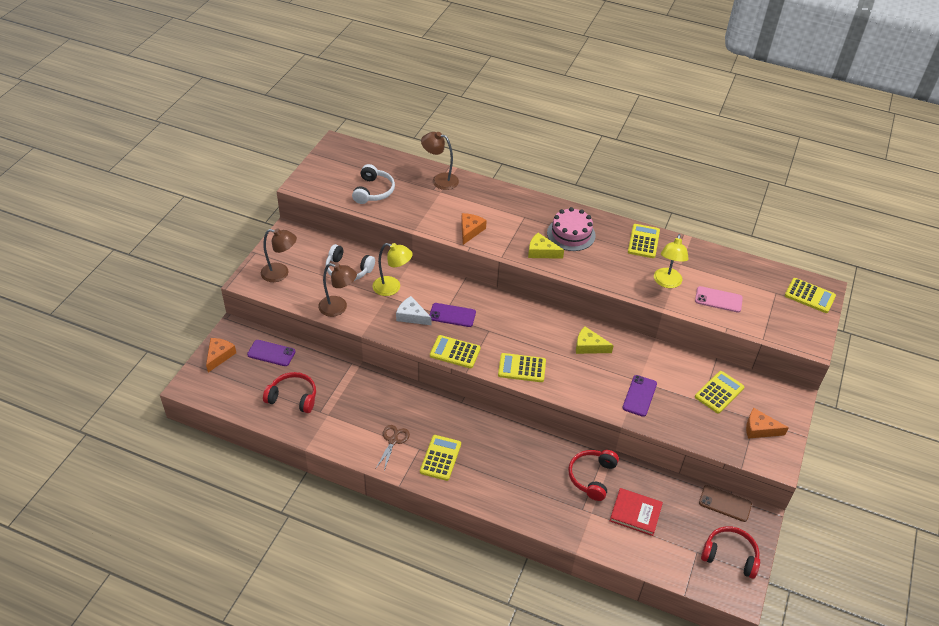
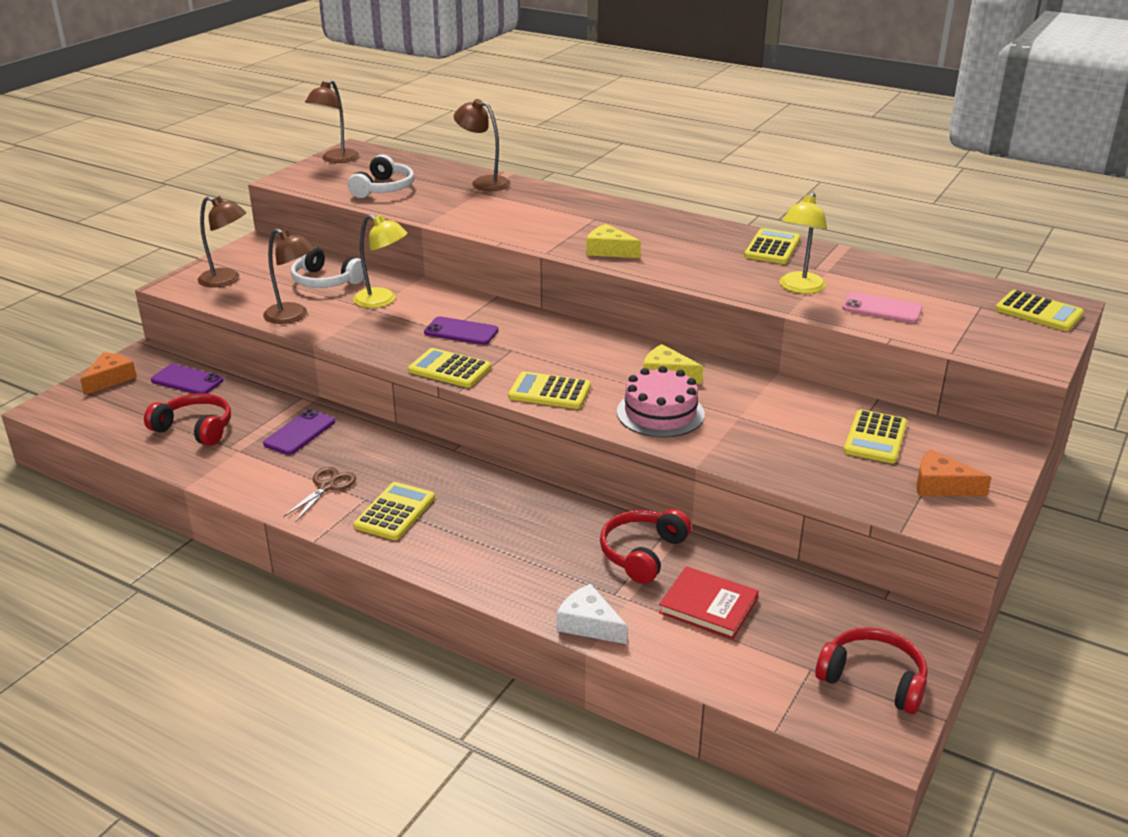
camera: 10 degrees right, 15 degrees down
(328, 157) = (336, 159): none -> brown lamp
(411, 316) = (399, 329): white cheese -> white cheese (589, 624)
(470, 231) = (508, 227): orange cheese -> none
(571, 234) = (660, 236): pink cake -> pink cake (660, 413)
(639, 396) = (736, 433): purple phone -> purple phone (299, 433)
(719, 392) = (875, 438): yellow calculator -> yellow calculator turned 150 degrees clockwise
(725, 503) = (874, 605): brown phone -> none

